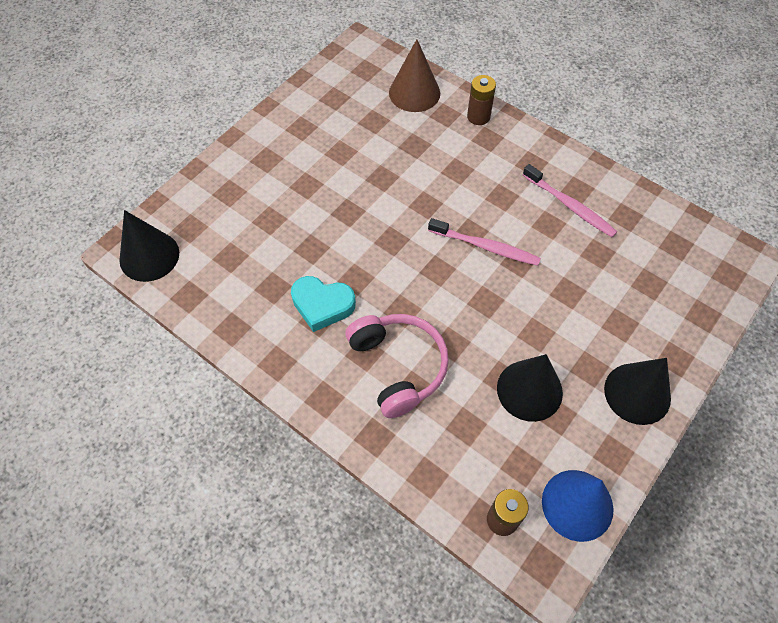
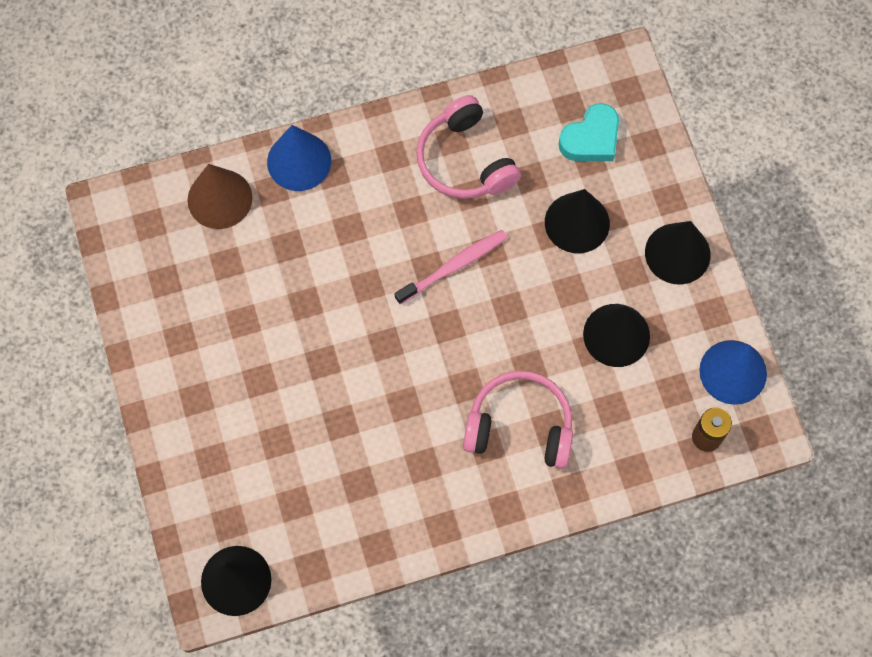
camera: 55 degrees left, 10 degrees up
(322, 305) = (411, 451): turquoise heart -> turquoise heart (591, 139)
(478, 117) = (299, 161): brown battery -> blue cone
(570, 206) = (464, 161): pink toothbrush -> pink headphones
(593, 305) = (577, 223): none -> black cone

